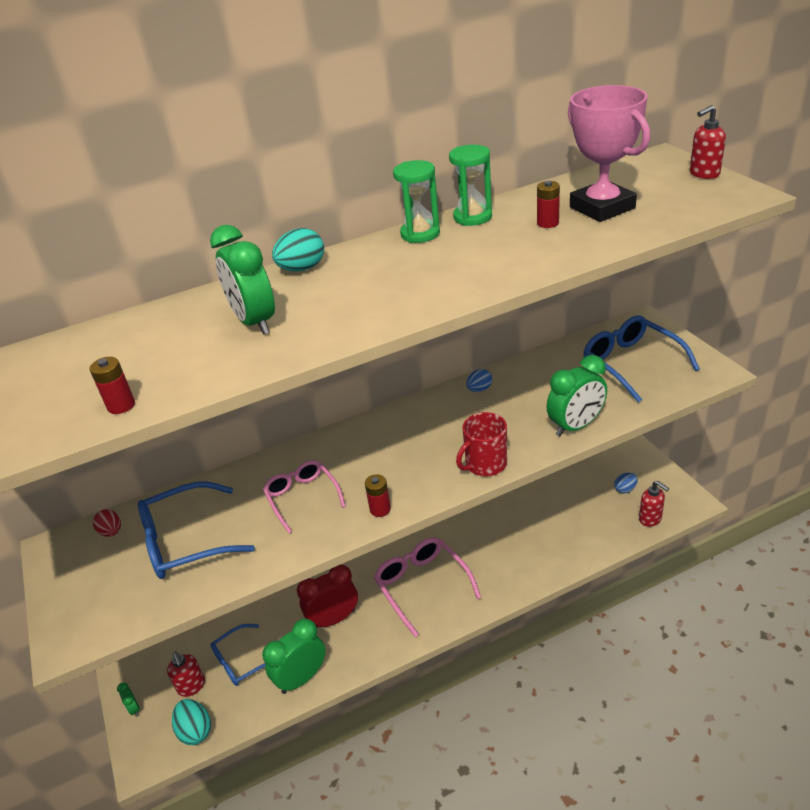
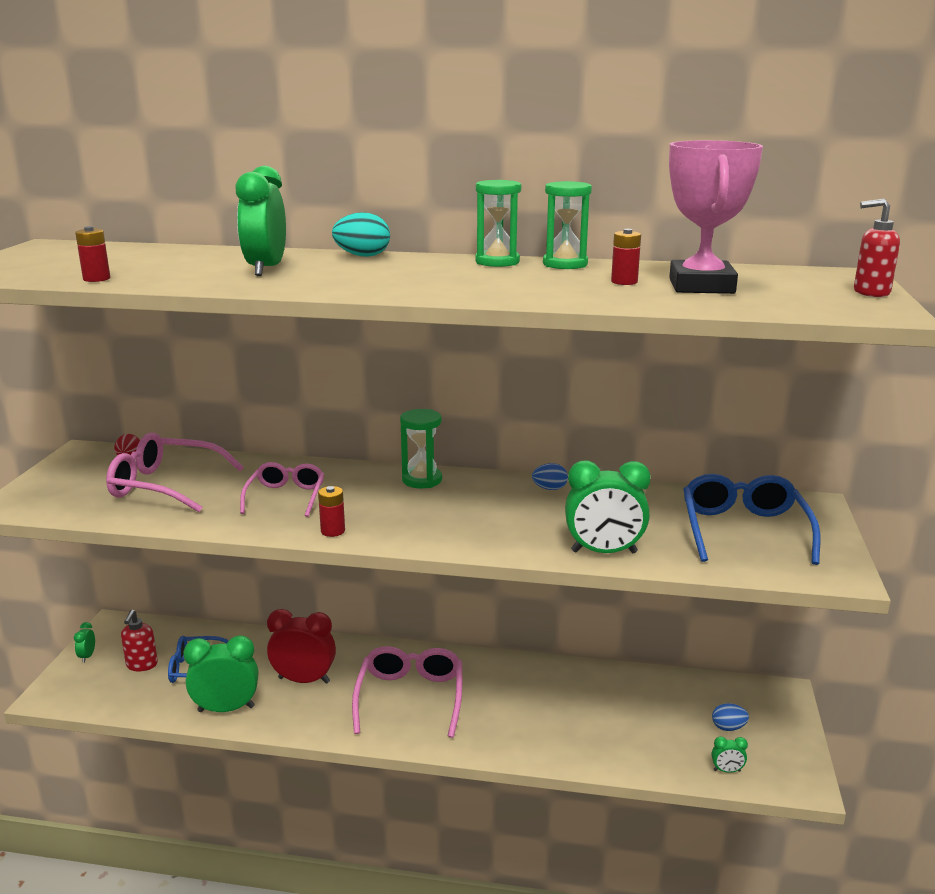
camera: 30 degrees right, 15 degrees down
(185, 541) = (165, 485): blue glasses -> pink glasses
(195, 731) = (107, 697): turquoise egg -> none
(384, 427) = (422, 480): none -> green hourglass
(485, 464) = (470, 541): red mug -> none
(650, 519) = (727, 770): red soap dispenser -> green clock

